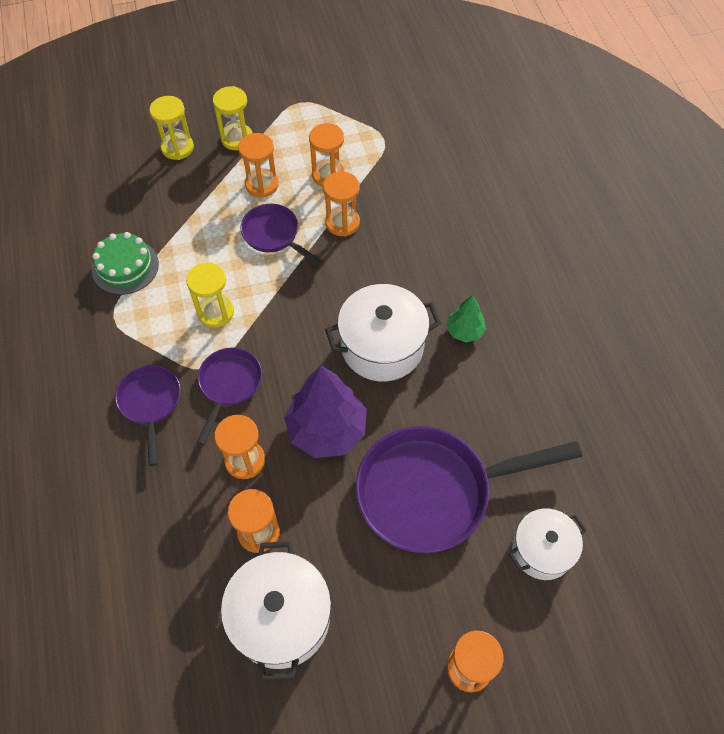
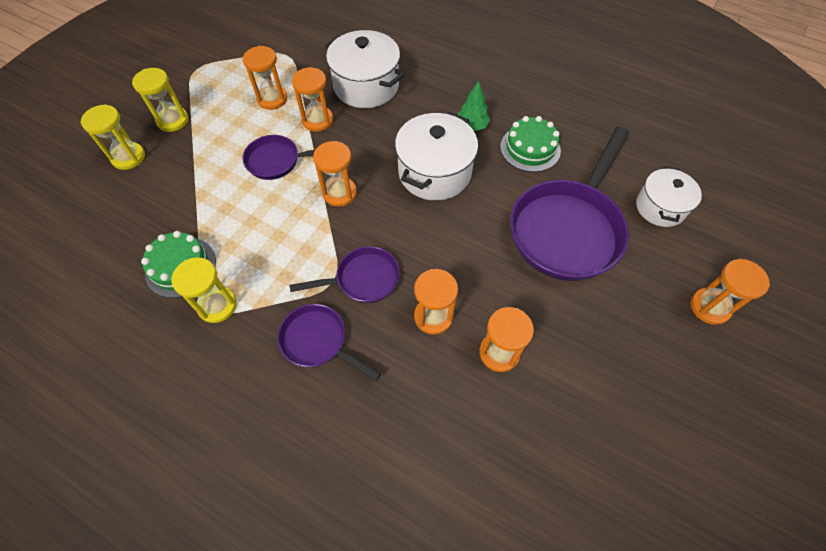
camera: 45 degrees left, 0 degrees up
(215, 312) = (294, 241): yellow hourglass -> yellow hourglass (217, 305)
(229, 385) = (362, 279): purple pan -> purple pan turned 105 degrees clockwise
(262, 184) = (229, 136): orange hourglass -> orange hourglass (339, 193)
(281, 618) = (580, 391): white pot -> white pot (366, 86)
(327, 430) = (462, 250): purple tree -> none
(491, 394) = (530, 148): none -> green cake

